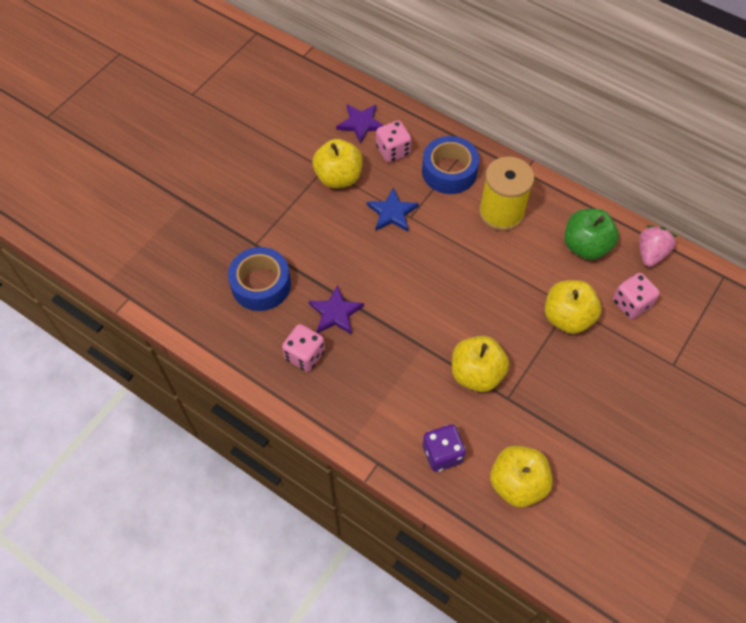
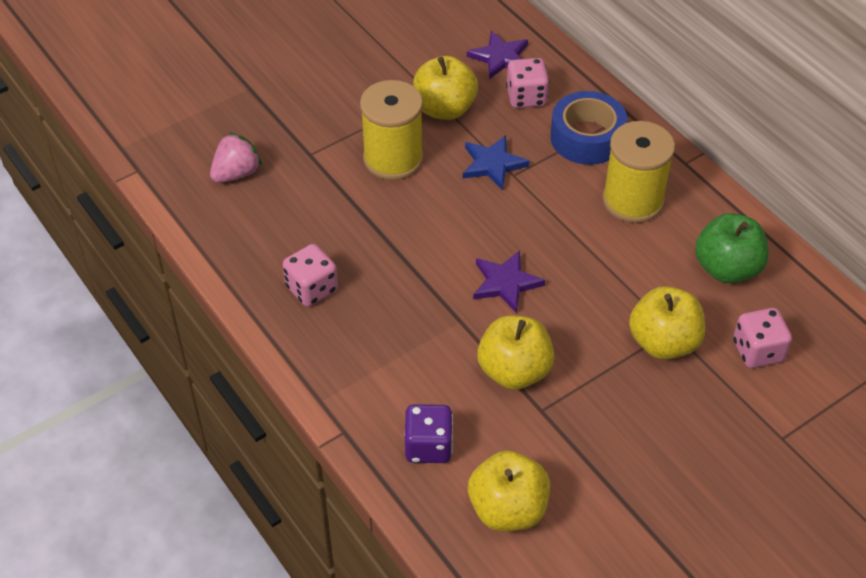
camera: 20 degrees right, 10 degrees down
(261, 284) = (296, 199): blue tape -> none
(318, 230) = (393, 159): none -> yellow spool
(335, 313) = (370, 254): purple star -> purple star (505, 283)
(650, 253) = (812, 301): pink strawberry -> pink strawberry (236, 173)

